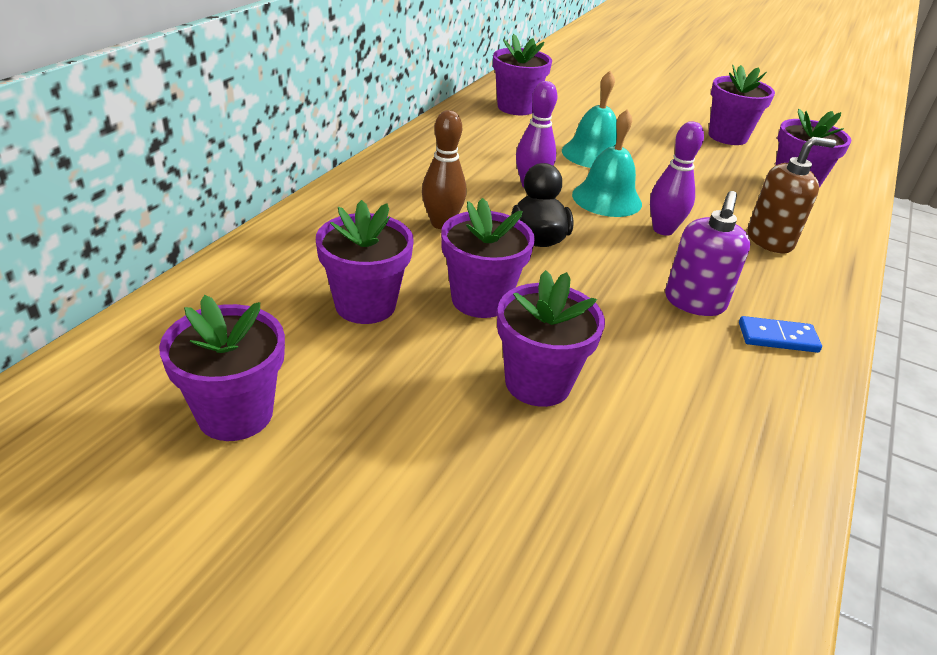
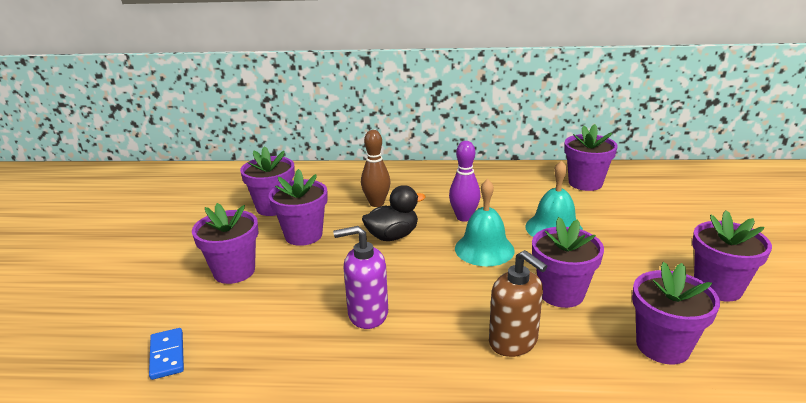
camera: 70 degrees right, 10 degrees down
(235, 414) = (174, 206): purple flower pot -> purple flower pot (561, 293)
(663, 230) = (464, 282): purple bowling pin -> none
(777, 337) = (349, 363): blue domino -> blue domino (167, 355)

